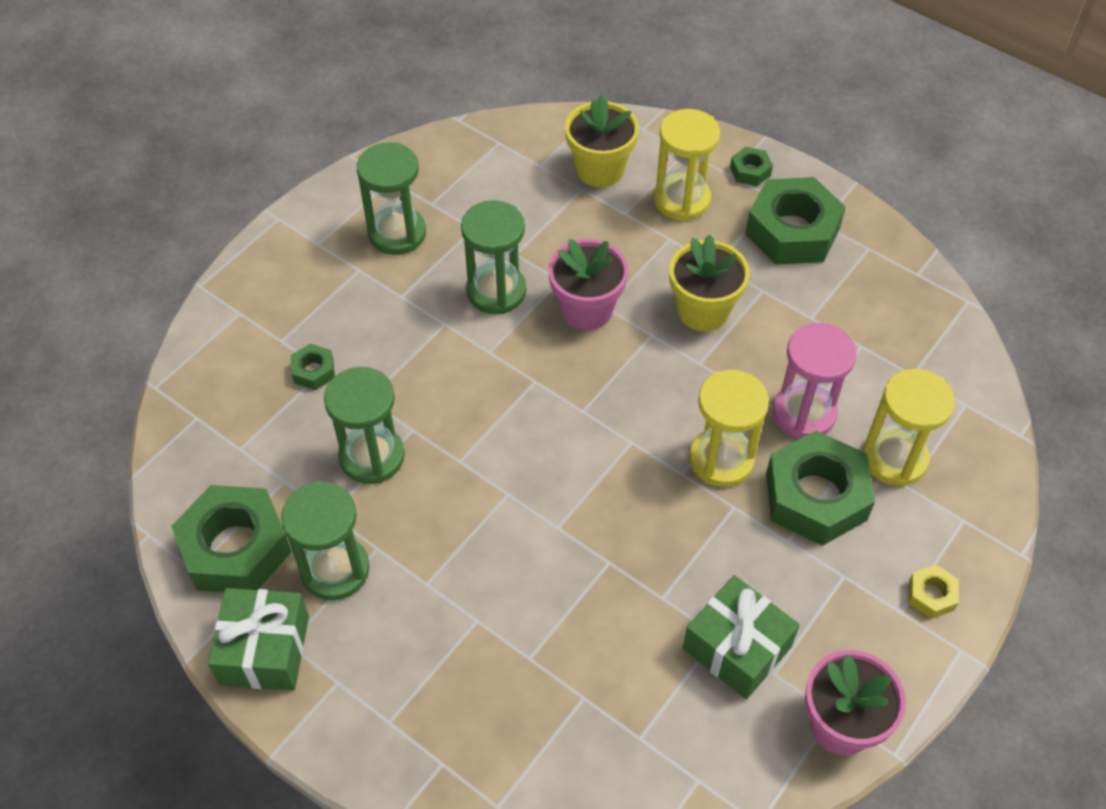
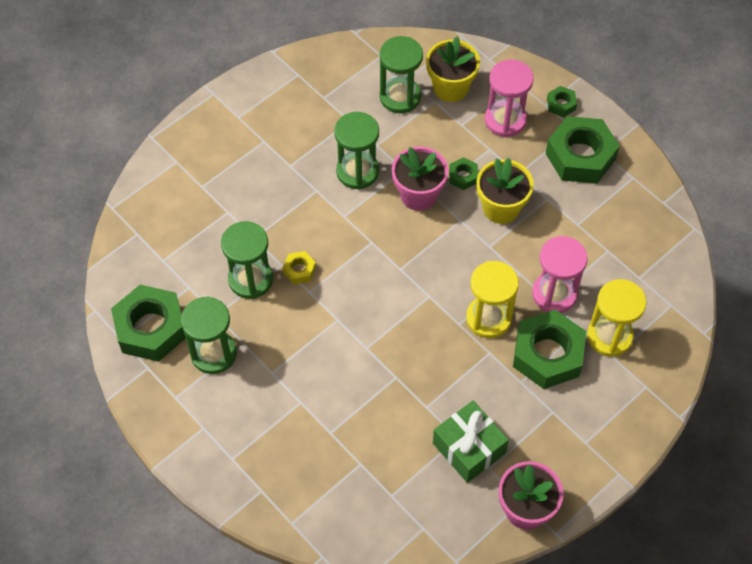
camera: 10 degrees right, 5 degrees up
(265, 650) = (160, 399): green gift -> none
(314, 371) = (221, 212): green nut -> green nut (463, 176)
(397, 233) = (295, 117): green hourglass -> green hourglass (400, 97)
(681, 200) = (505, 120): yellow hourglass -> pink hourglass
(931, 595) = (609, 434): yellow nut -> yellow nut (299, 270)

